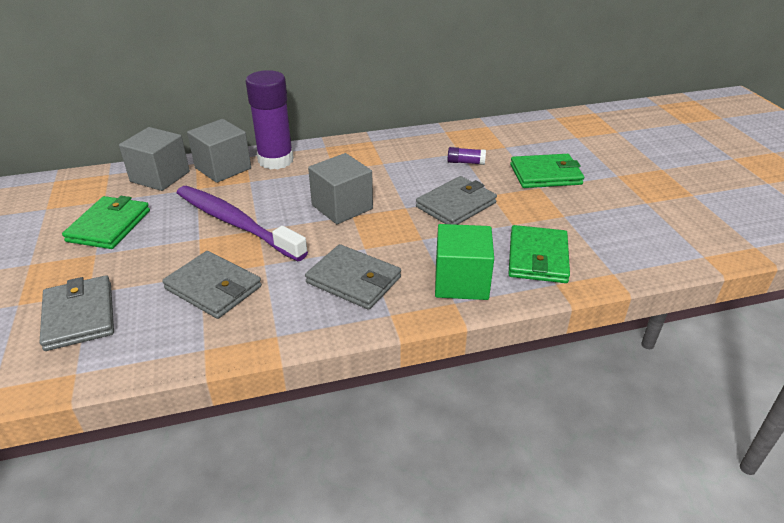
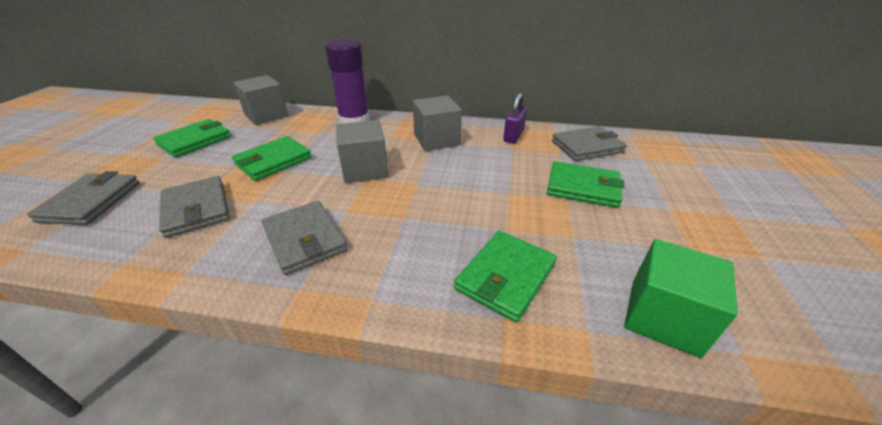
camera: 25 degrees right, 0 degrees up
(223, 168) = (312, 119): grey cube -> grey cube (436, 140)
(236, 223) = (273, 161): purple toothbrush -> green wallet
(453, 140) = (513, 136): none -> purple padlock
(456, 205) = (466, 194): grey wallet -> grey wallet (587, 147)
(461, 282) = (399, 277): green cube -> green cube (663, 317)
(466, 162) = (509, 157): purple glue stick -> none

